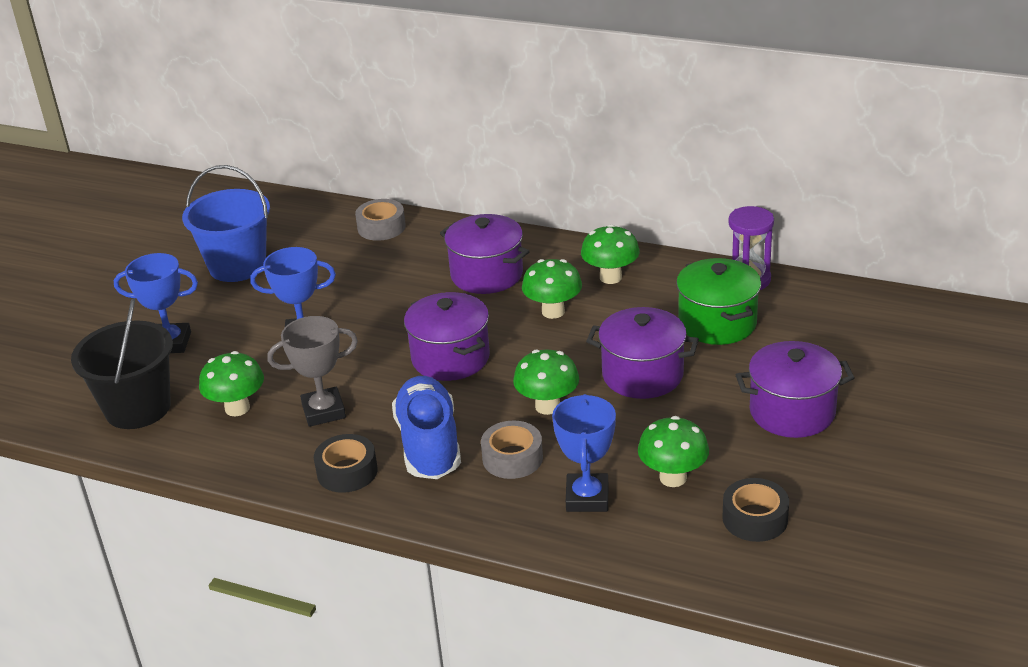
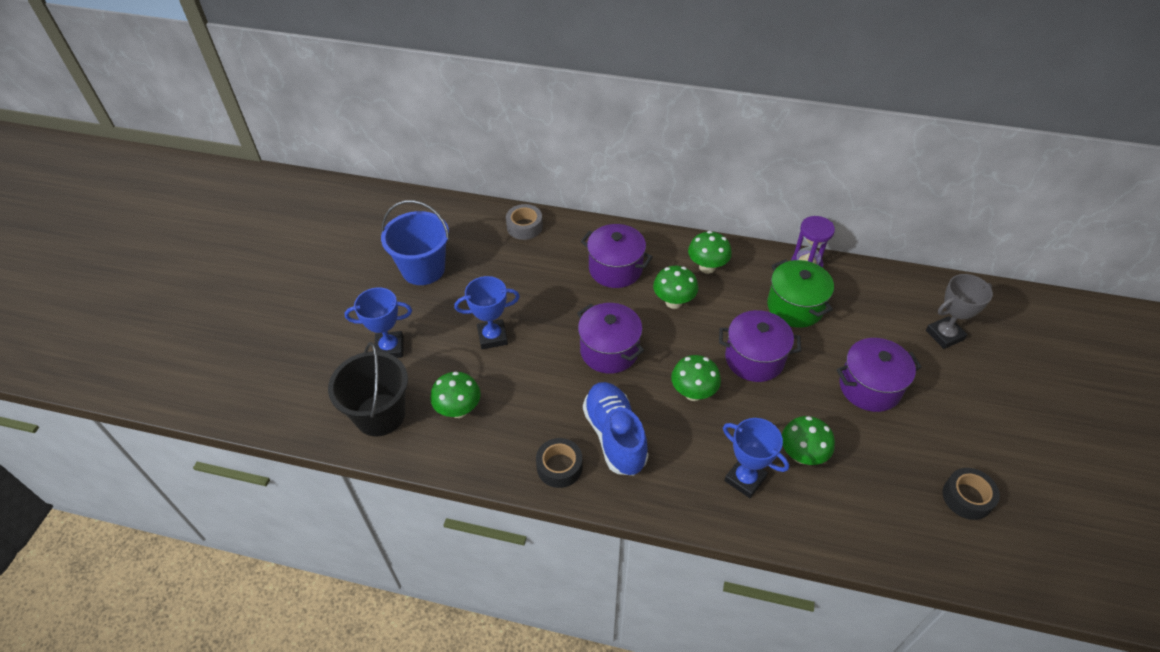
camera: 10 degrees left, 15 degrees up
(323, 411) = (526, 408): grey trophy -> grey trophy (944, 335)
(512, 458) = (680, 445): grey tape -> none
(587, 497) = (745, 479): blue trophy -> blue trophy turned 45 degrees counterclockwise
(755, 518) = (870, 490): black tape -> black tape (967, 497)

